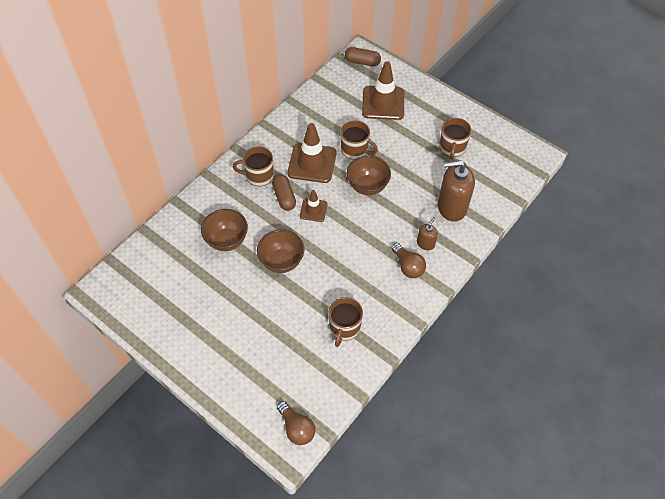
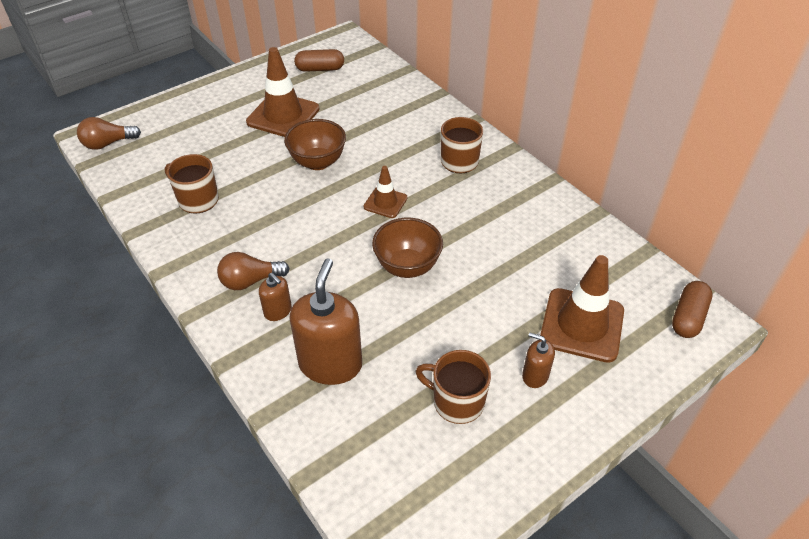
camera: 105 degrees right, 10 degrees down
(227, 240) = (368, 123): brown bowl -> none
(284, 197) = (417, 178): brown capsule -> brown capsule (320, 69)
(312, 163) = (469, 214): brown traffic cone -> brown traffic cone (283, 115)
(355, 150) = (482, 266): brown mug -> none
(423, 119) = (535, 375): none -> brown soap dispenser

